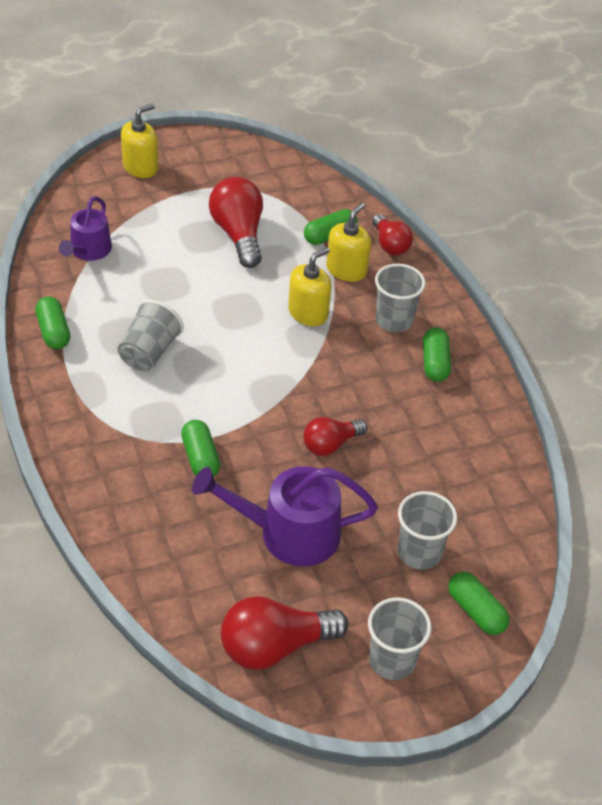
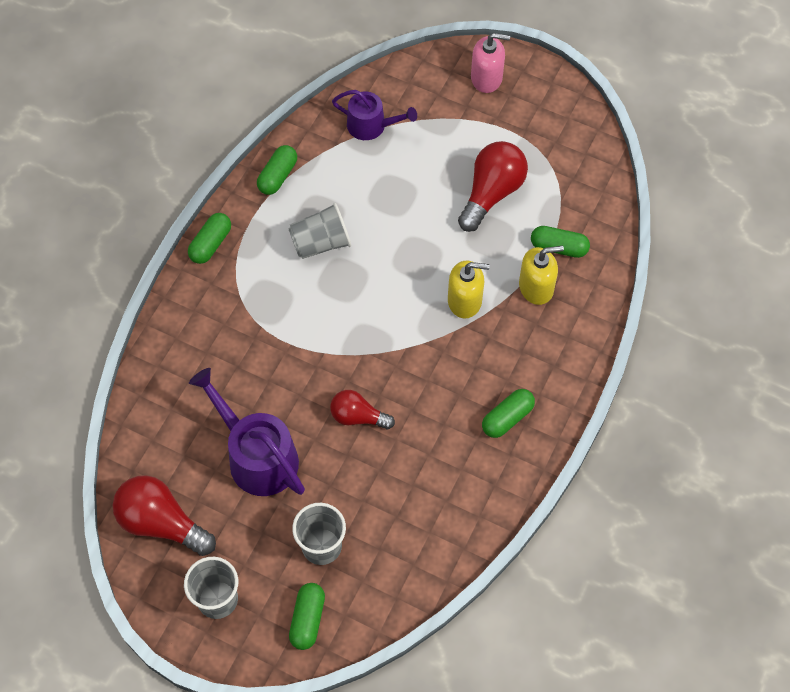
camera: 50 degrees right, 15 degrees up
(88, 250) = (371, 126): purple watering can -> purple watering can turned 135 degrees counterclockwise
(140, 167) = (486, 78): yellow soap dispenser -> pink soap dispenser
(200, 458) = (264, 352): green capsule -> green capsule (211, 244)
(390, 244) = (596, 292): red light bulb -> none
(394, 320) = (520, 358): grey cup -> none

